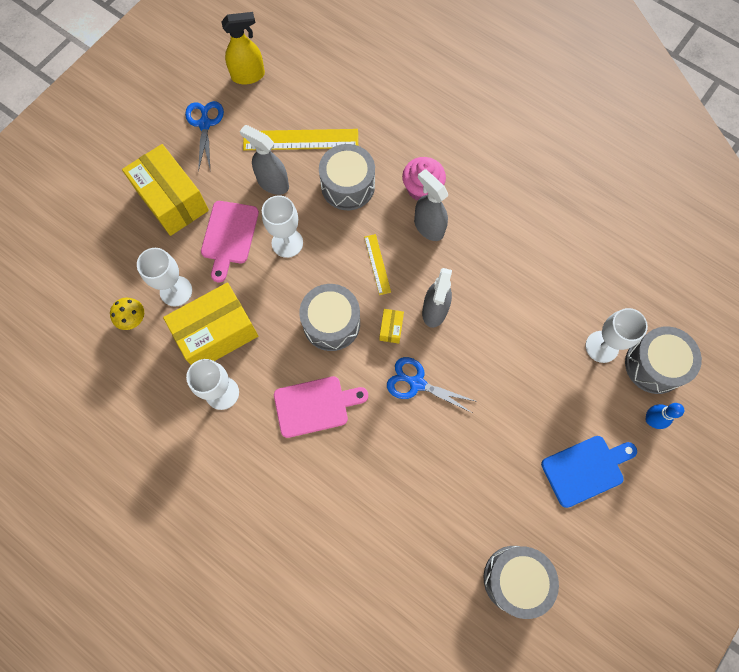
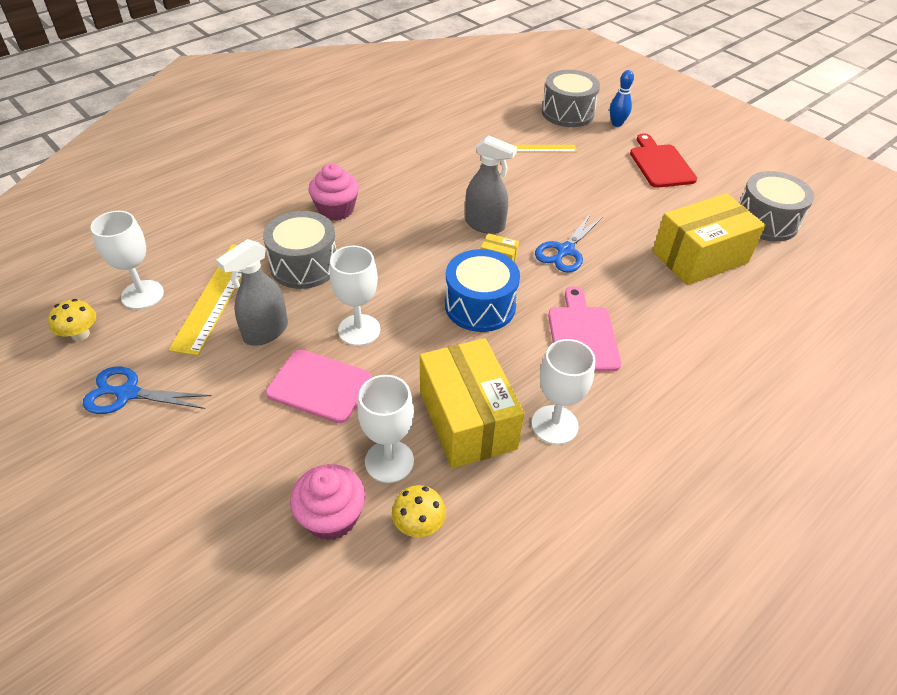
camera: 80 degrees left, 25 degrees down
(132, 268) = (331, 517): none -> pink cupcake
(172, 200) = (236, 449): yellow box -> yellow box (700, 257)
(248, 76) = (80, 334): yellow spray bottle -> yellow mushroom
(331, 323) = (480, 306): grey drum -> blue drum
(377, 264) = (416, 257): yellow ruler -> yellow ruler (543, 148)
(428, 227) = (385, 213): grey spray bottle -> none
(585, 469) = (660, 164): blue cutting board -> red cutting board
(602, 346) = (546, 134): white goblet -> white goblet (142, 295)

